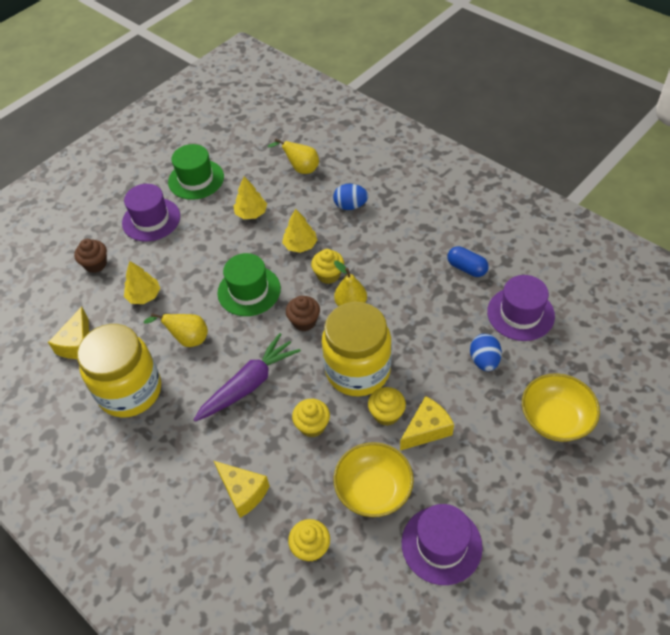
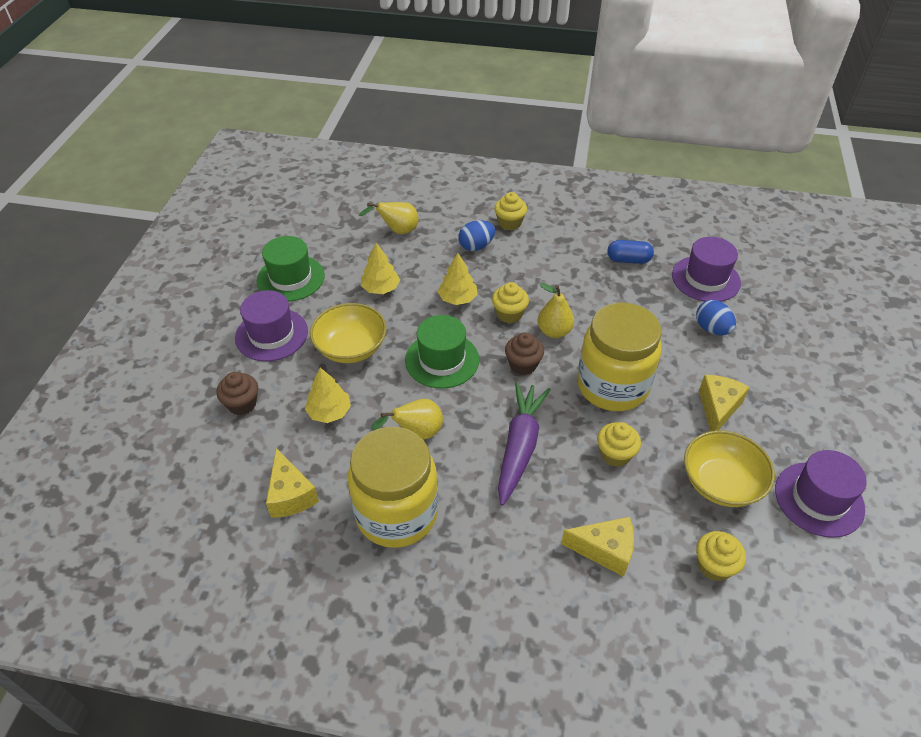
camera: 35 degrees left, 5 degrees down
(386, 414) = (672, 412): yellow cupcake -> yellow cupcake (509, 223)
(555, 419) = (808, 350): yellow bowl -> yellow bowl (351, 348)

